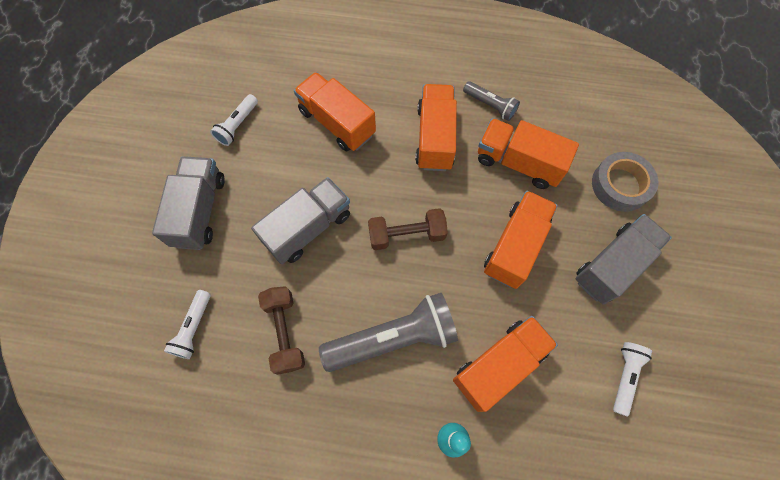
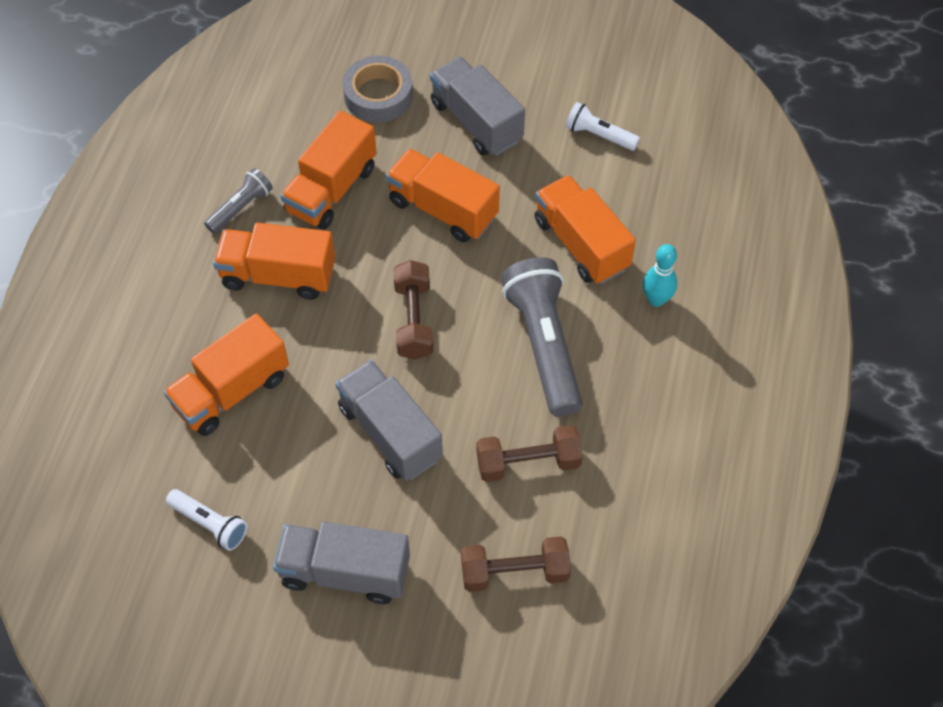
camera: 85 degrees left, 10 degrees down
(193, 328) = (514, 572): white flashlight -> brown dumbbell

